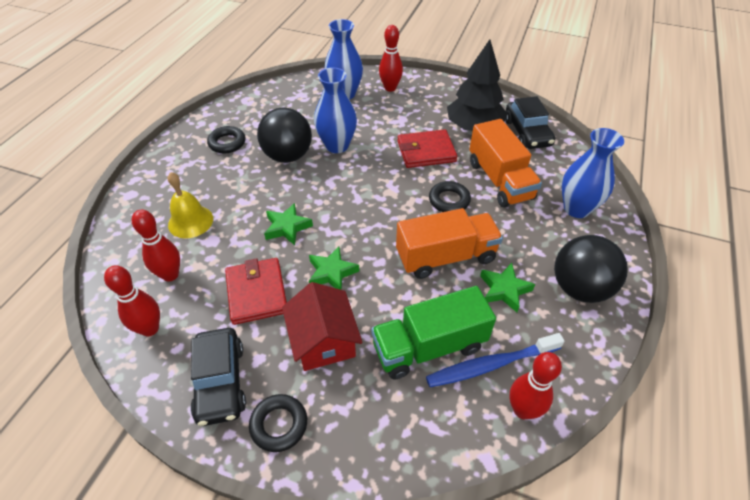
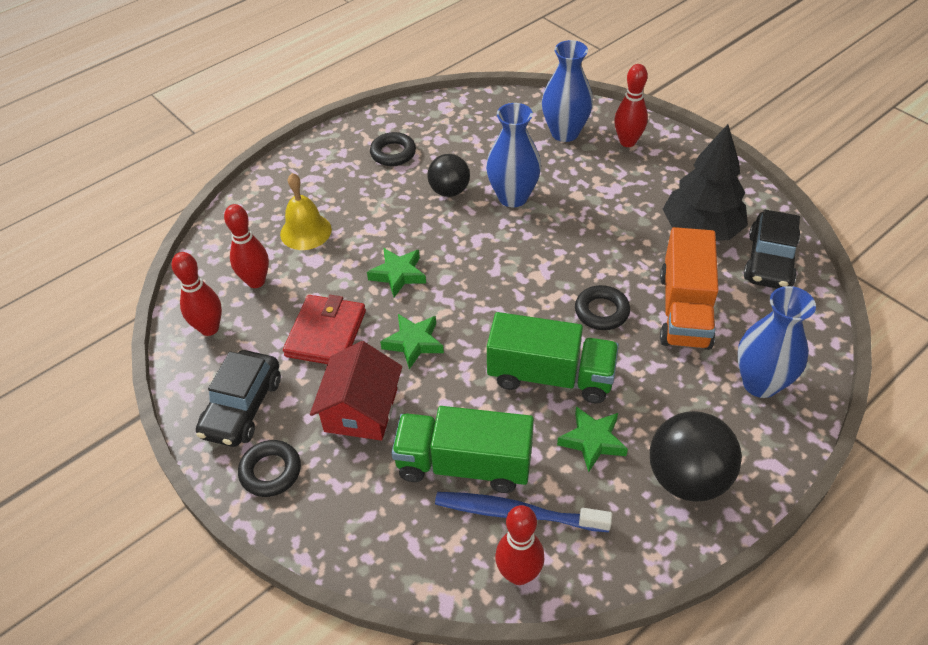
camera: 30 degrees right, 0 degrees up
(288, 156) = (449, 191): black ball -> black ball, size x0.64
(426, 151) = (616, 240): red wallet -> none
(446, 257) = (550, 376): orange truck -> green truck

